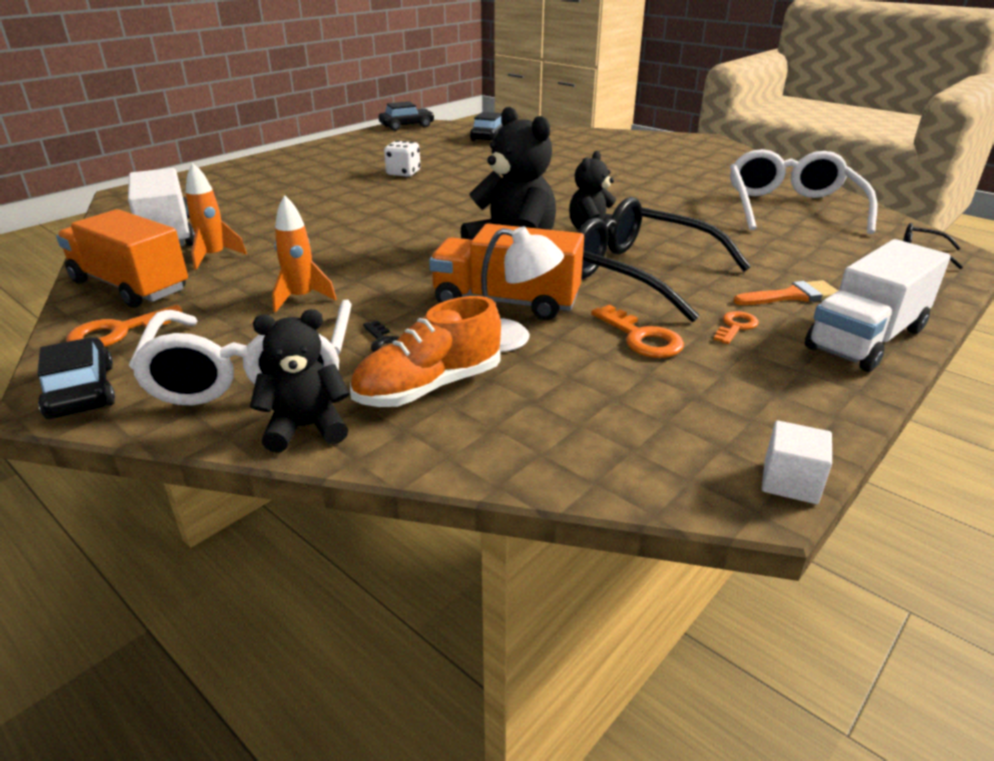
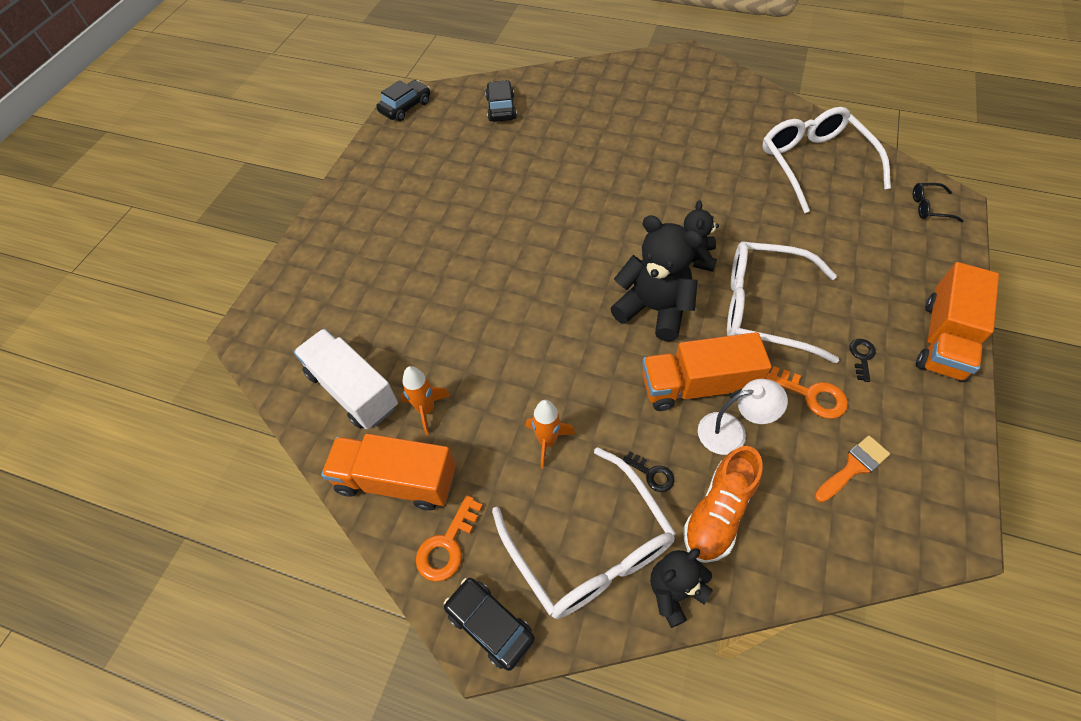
camera: 20 degrees left, 25 degrees up
(403, 173) = (473, 206): white dice -> none
(641, 273) = (764, 308): black glasses -> white glasses
(735, 327) = (862, 357): orange key -> black key
(790, 482) = (971, 514): white cube -> none
(792, 296) = (876, 300): orange brush -> orange brush (853, 467)
(865, 338) = (943, 339): white truck -> orange truck

